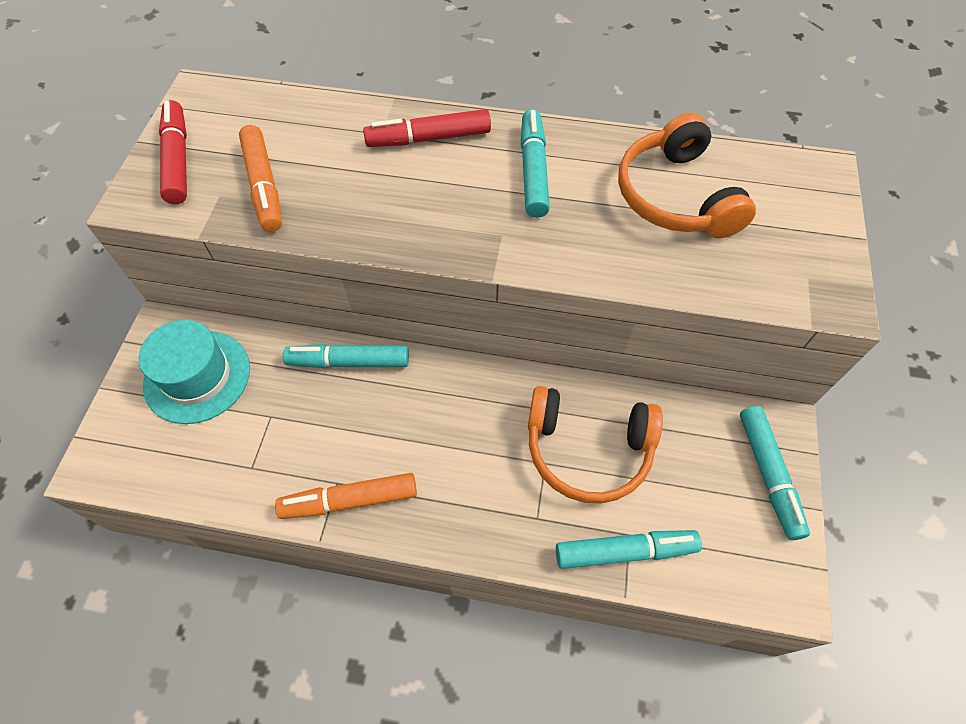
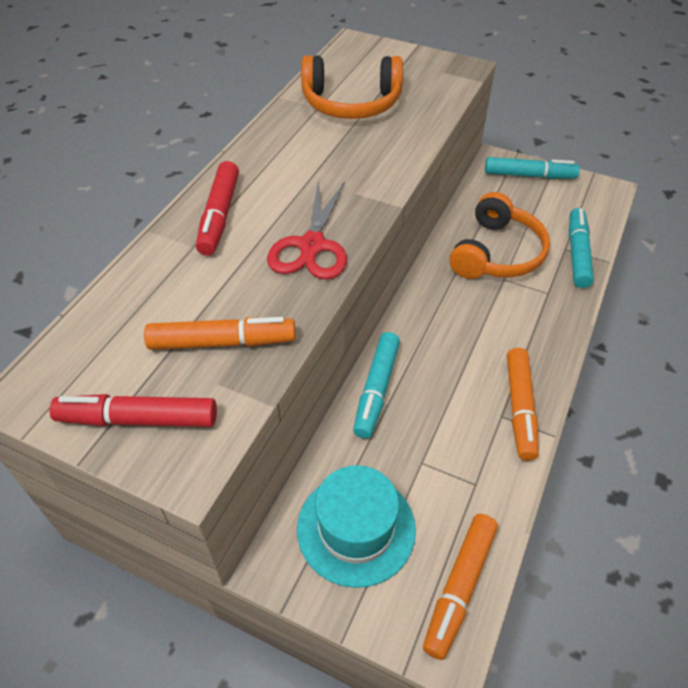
camera: 75 degrees left, 10 degrees down
(145, 468) = (459, 587): none -> orange marker
(403, 217) = (312, 246): none -> red scissors
(533, 170) = (292, 163): turquoise marker -> none

